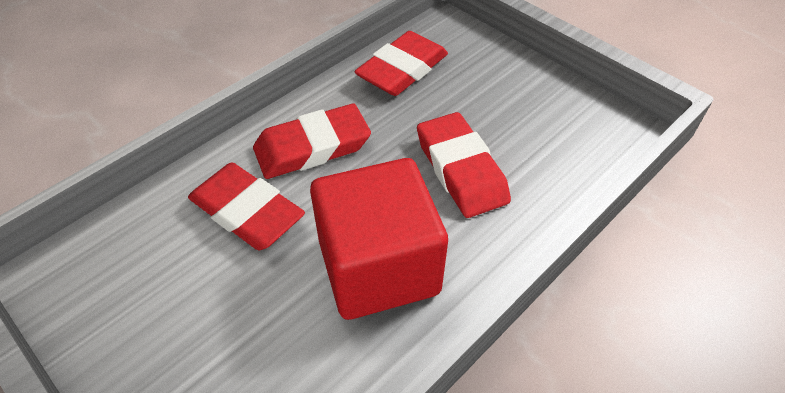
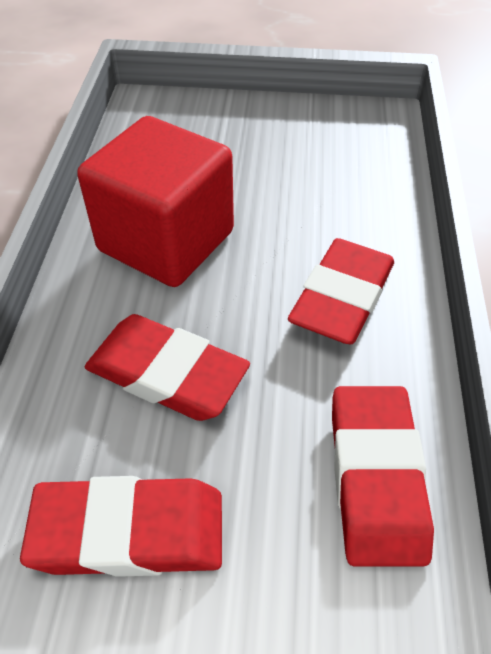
camera: 140 degrees right, 0 degrees up
(247, 211) = (319, 215): red eraser -> red eraser (129, 532)

